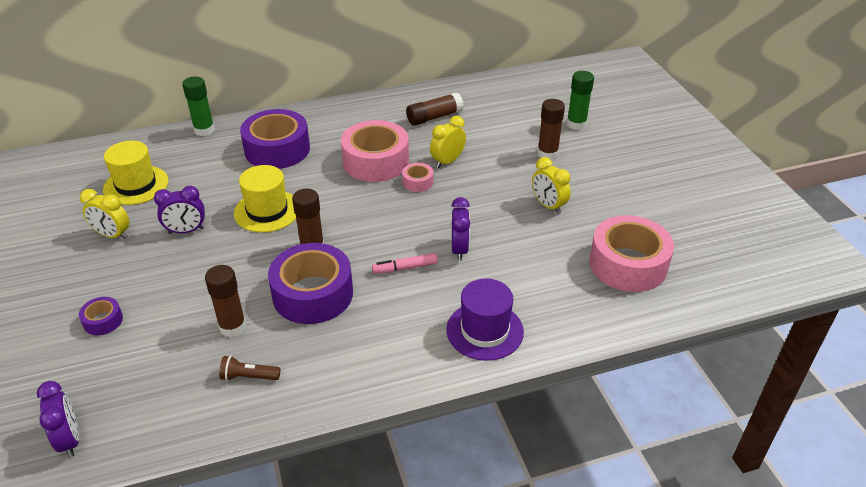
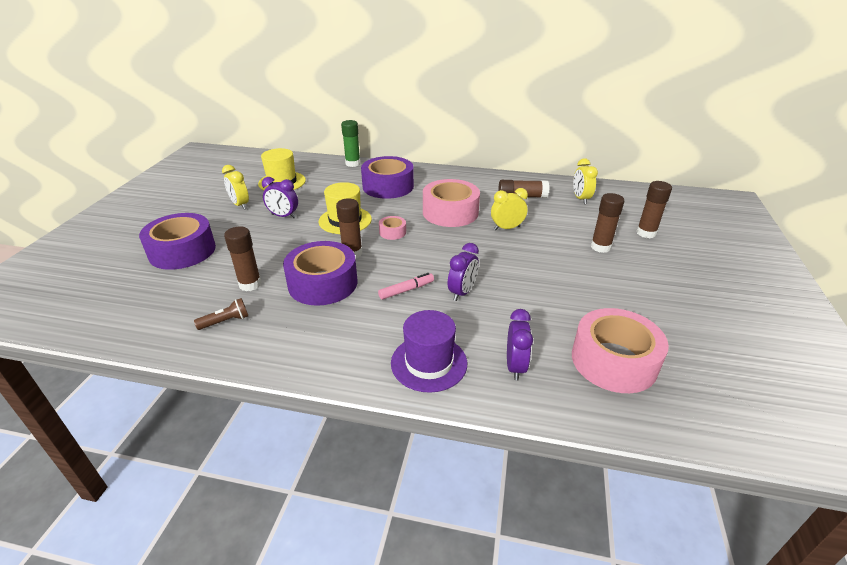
camera: 30 degrees right, 5 degrees down
(70, 440) = (87, 314): purple clock -> purple clock (515, 366)
(103, 321) = (182, 251): purple tape -> purple tape, size x2.19
(248, 377) = (226, 321): brown flashlight -> brown flashlight turned 120 degrees clockwise
(405, 268) = (406, 290): pink marker -> pink marker turned 135 degrees clockwise
(418, 182) = (470, 235): pink tape -> pink tape (392, 232)
(548, 206) = (569, 286): yellow clock -> yellow clock (580, 199)
(576, 124) = (646, 233): green glue stick -> brown glue stick

